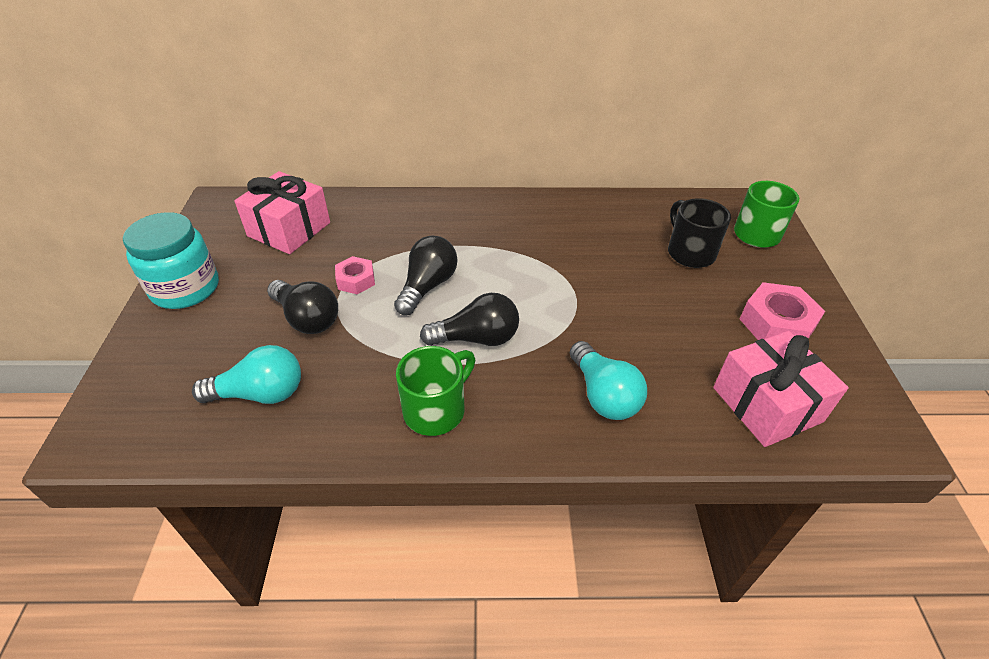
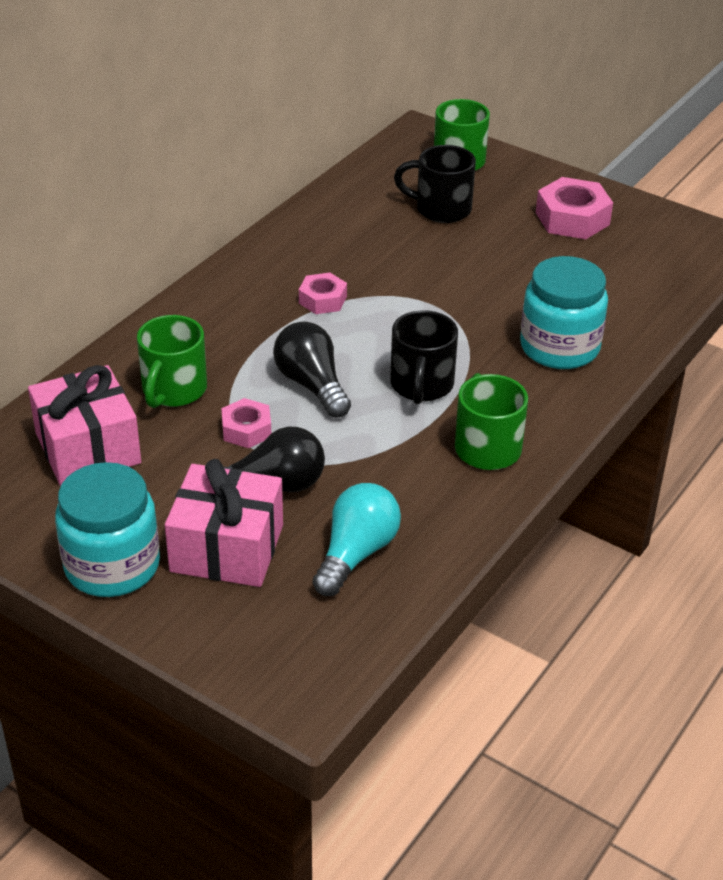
camera: 55 degrees left, 5 degrees down
(369, 234) = (173, 390): none -> green mug
(477, 338) = (421, 385): black light bulb -> black mug
(522, 249) = (322, 300): none -> pink nut
(603, 395) = (559, 347): turquoise light bulb -> turquoise jar
(767, 404) = (645, 274): pink gift -> pink gift (227, 548)

